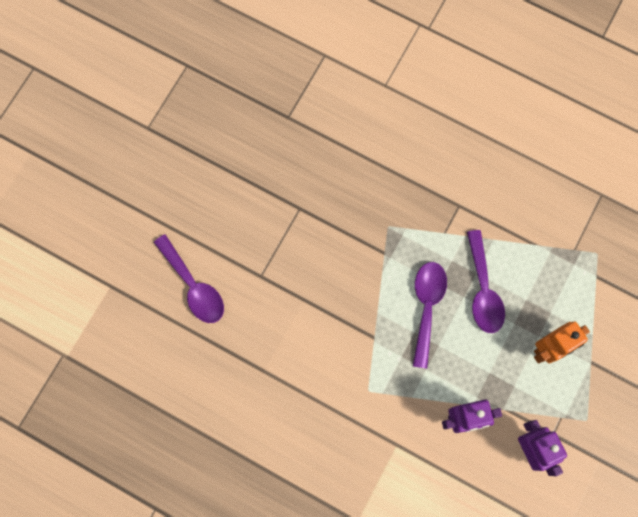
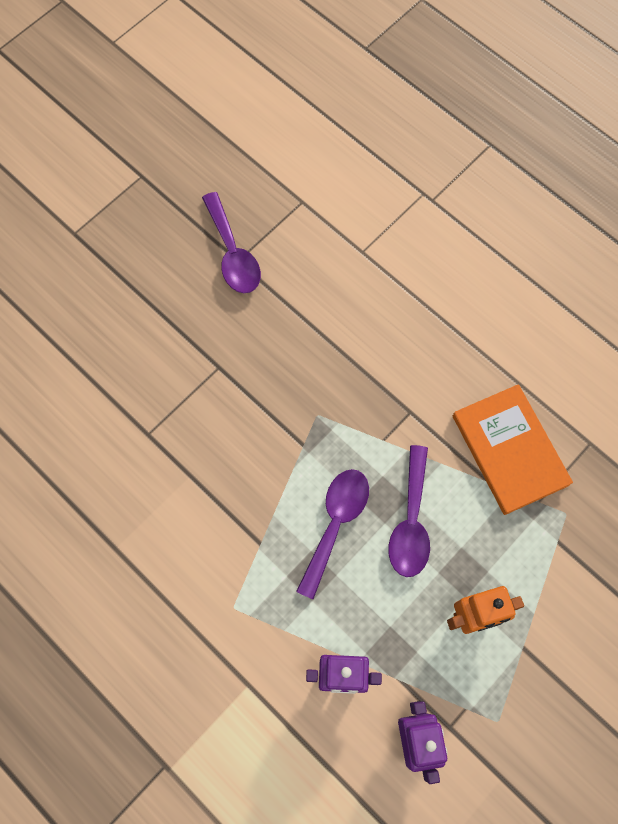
camera: 15 degrees right, 5 degrees down
(193, 286) = (65, 426): purple spoon -> purple spoon (233, 253)
(542, 215) = (510, 450): none -> orange book

